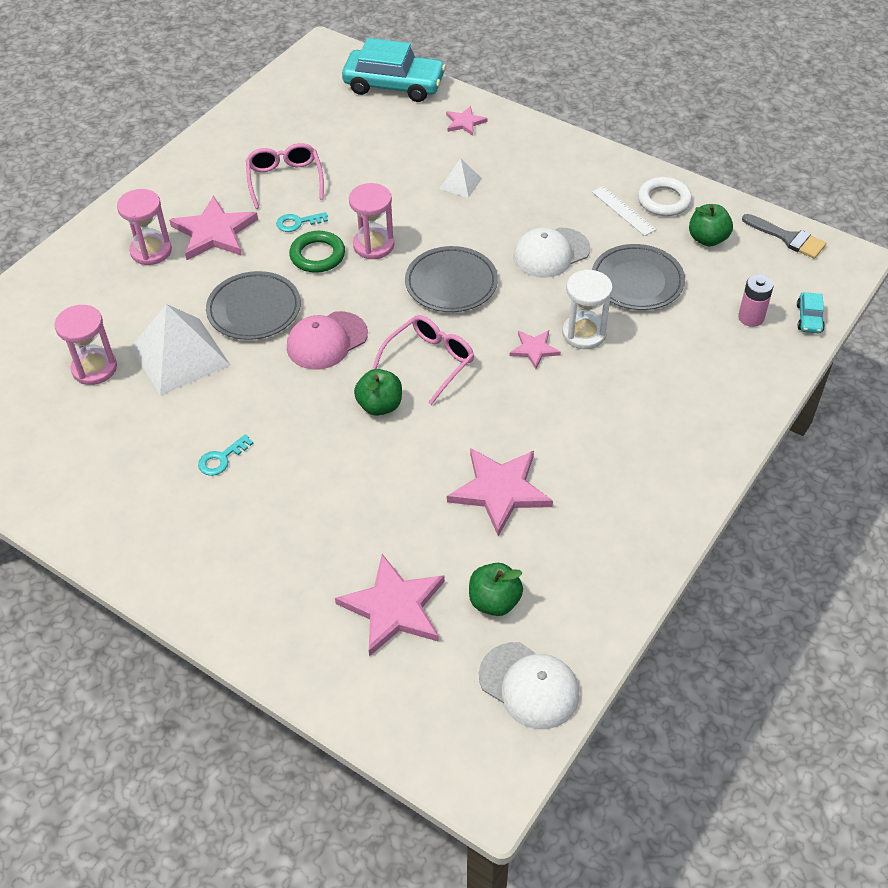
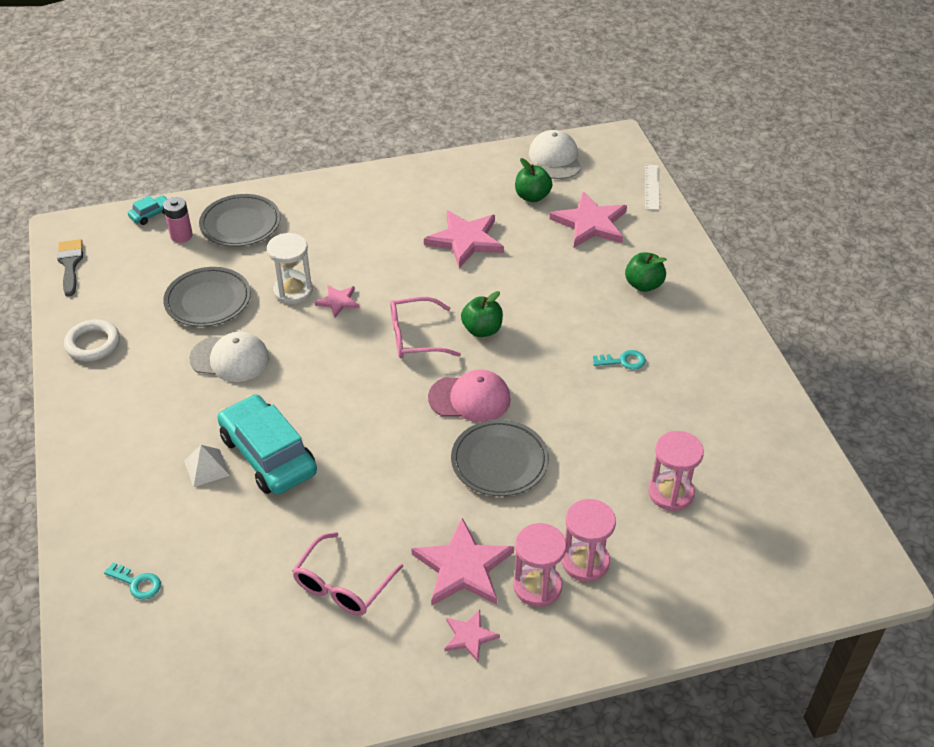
camera: 140 degrees left, 5 degrees down
(180, 356) = (592, 459): white pyramid -> none
(297, 223) = (382, 525): turquoise key -> turquoise key (137, 583)
(317, 255) = (400, 478): green ring -> none
(373, 245) = (346, 456): pink hourglass -> pink hourglass (585, 562)
(394, 85) = (105, 638): turquoise car -> turquoise car (268, 455)
(451, 283) = (330, 383): grey plate -> grey plate (240, 224)
(465, 122) = (113, 533): pink star -> pink star (469, 636)
(623, 210) = (132, 356): white ruler -> white ruler (652, 187)
(707, 239) = (117, 297): green apple -> green apple (643, 285)

